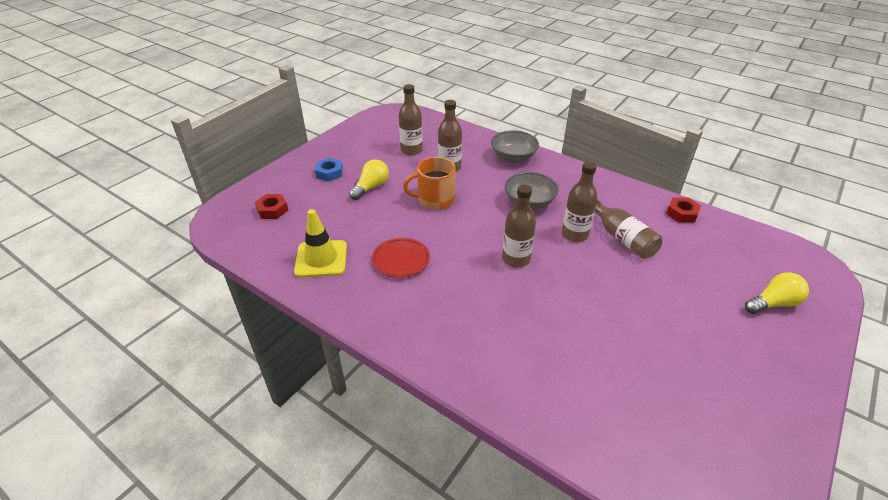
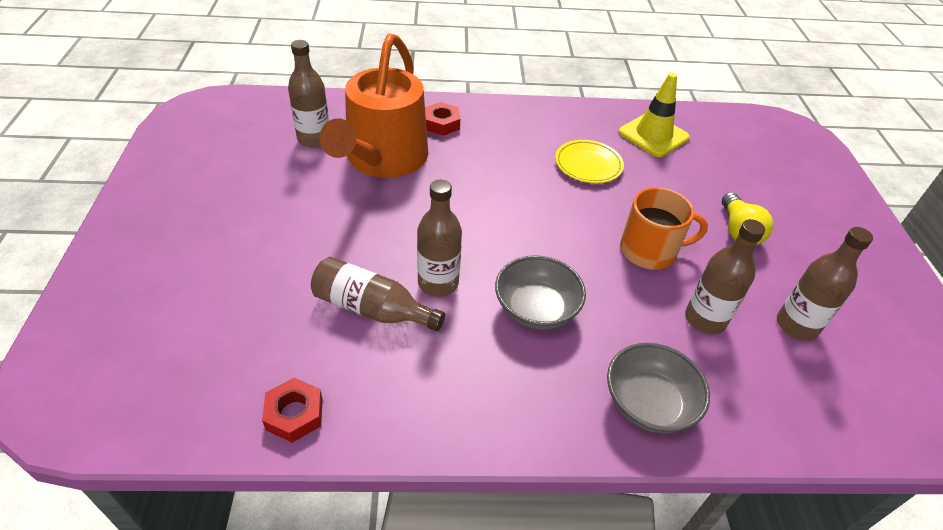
camera: 140 degrees right, 5 degrees up
(272, 210) = (772, 156): red nut -> red nut (441, 123)
(329, 173) = (811, 227): blue nut -> none
(401, 260) = (588, 164): red plate -> yellow plate
(435, 200) = (649, 251): orange mug -> orange mug turned 45 degrees clockwise
(516, 259) = (480, 216): brown bottle -> brown bottle (314, 139)
(557, 338) = (383, 159): none -> orange watering can
(773, 303) = (146, 296): yellow light bulb -> none

